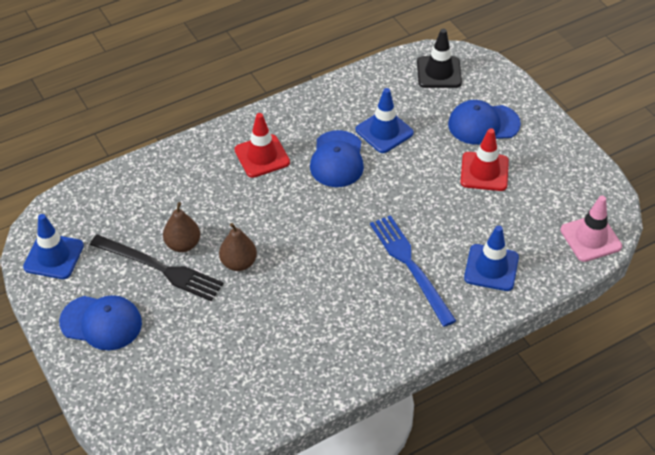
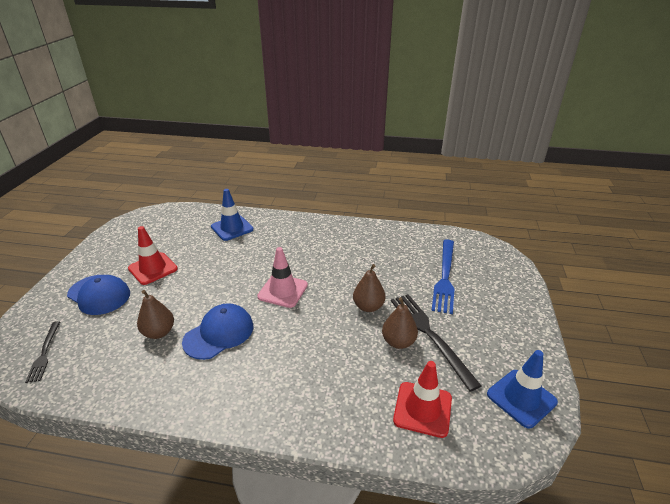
camera: 140 degrees left, 15 degrees down
(101, 323) = (499, 323): blue cap -> none
(262, 156) = (267, 375): red traffic cone -> red traffic cone (422, 409)
(384, 131) = (159, 332): blue traffic cone -> brown pear
(410, 266) = (269, 249): blue fork -> blue fork (445, 277)
(439, 72) = (44, 353): black traffic cone -> black fork
(590, 238) = (168, 214): pink traffic cone -> pink traffic cone (283, 291)

